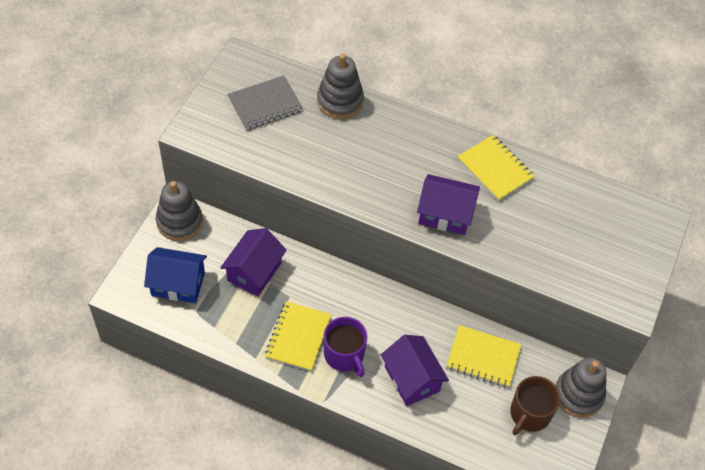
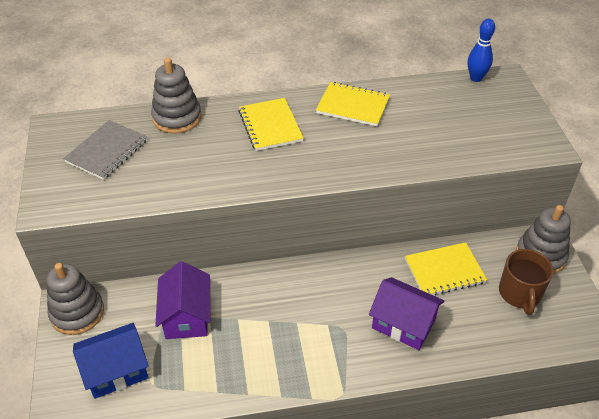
camera: 30 degrees left, 10 degrees down
(298, 337) = (274, 349): yellow notebook -> yellow notebook (270, 126)
(344, 355) = (329, 339): purple mug -> none
(445, 214) = (343, 157): purple house -> none
(633, 201) = (476, 78): none -> blue bowling pin

